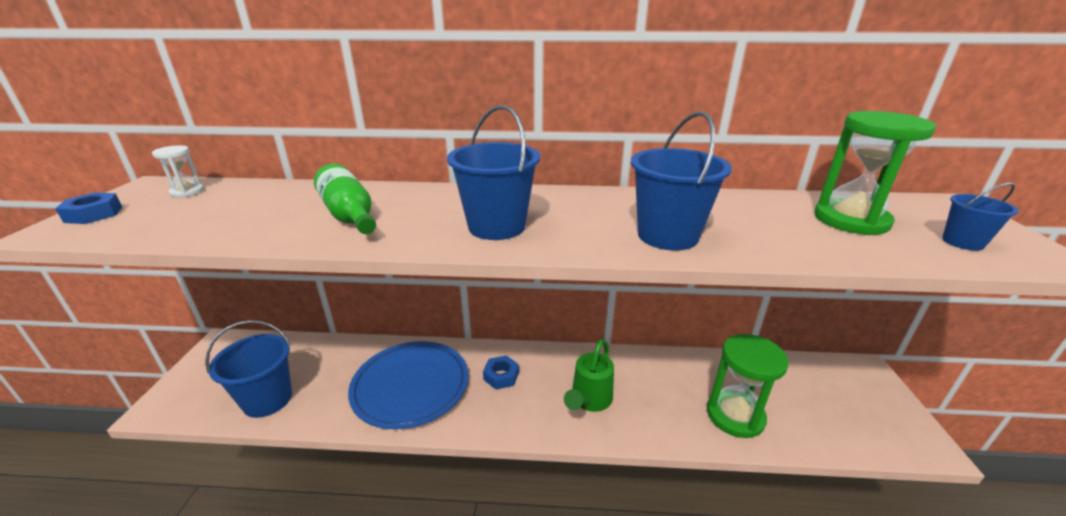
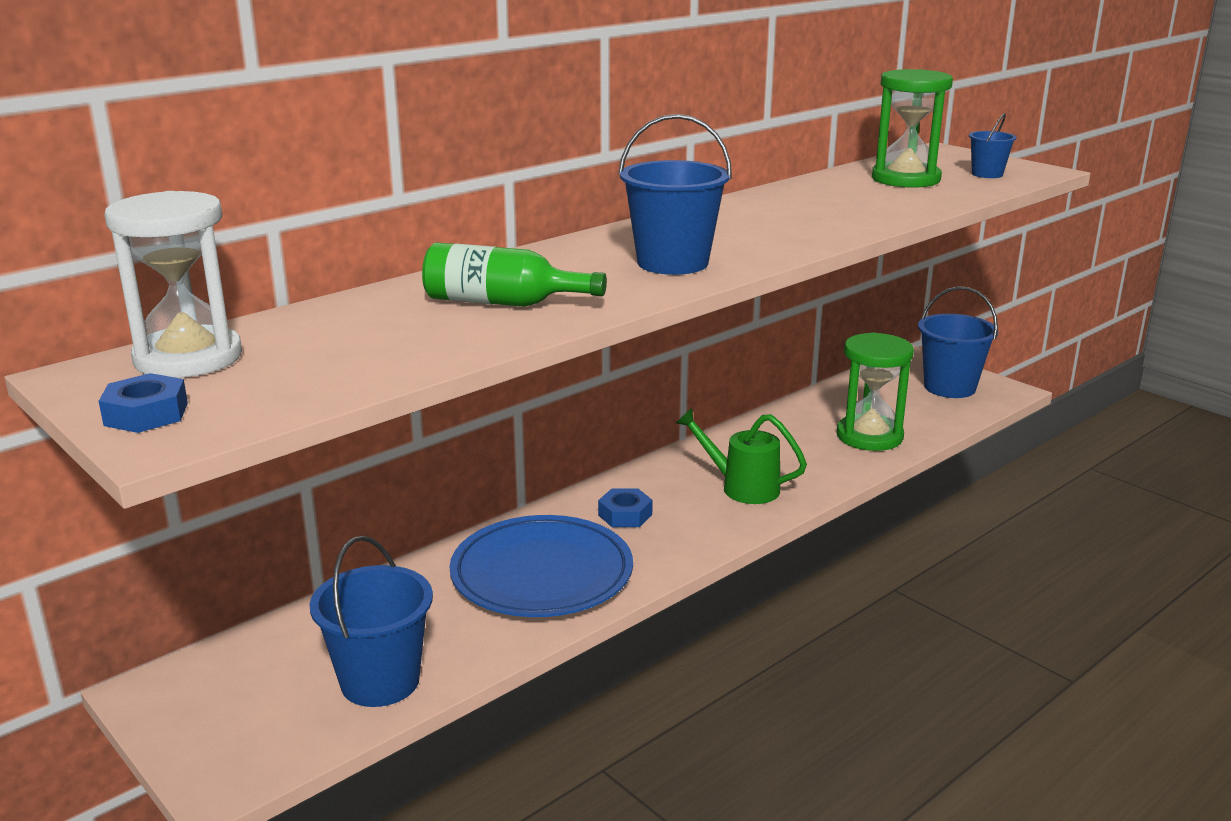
camera: 45 degrees left, 5 degrees down
(187, 192) = (188, 358): white hourglass -> white hourglass, size x2.02
(589, 400) = (742, 487): green watering can -> green watering can turned 135 degrees clockwise
(667, 236) = (816, 226): blue bucket -> blue bucket (949, 387)

